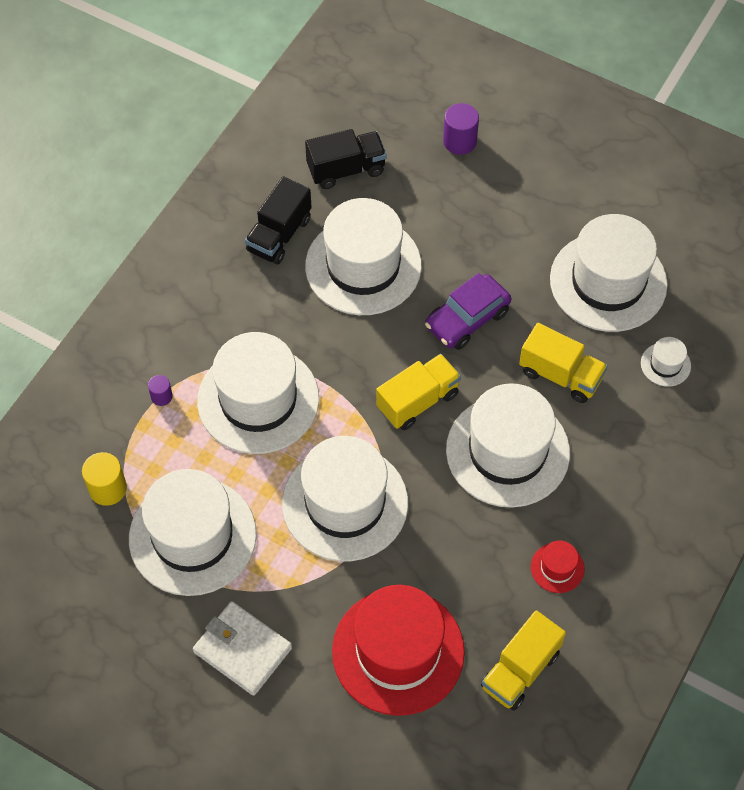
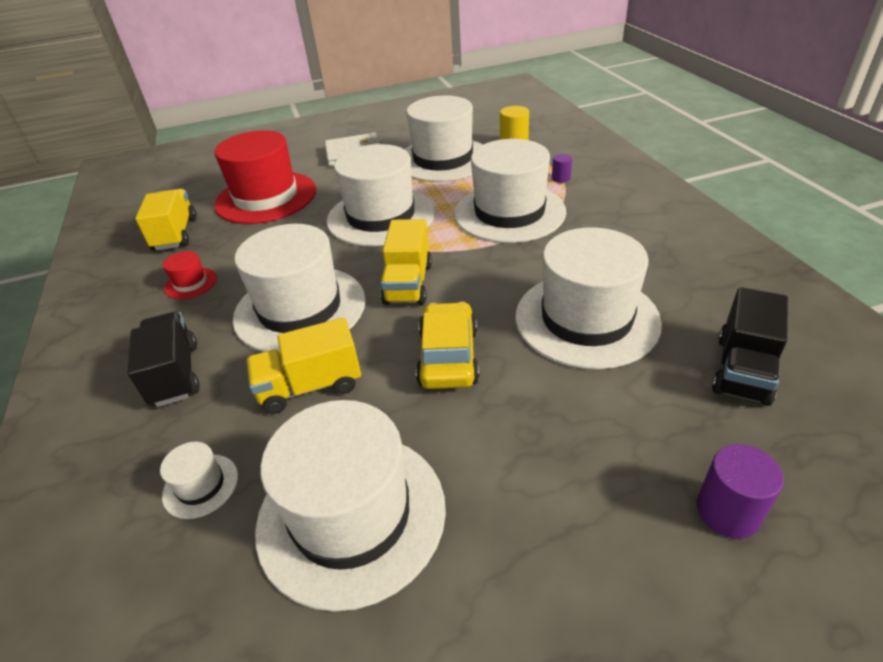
camera: 135 degrees right, 20 degrees down
(279, 235) = (676, 284): black truck -> black truck (175, 374)
(467, 319) = (448, 357): purple car -> yellow car

